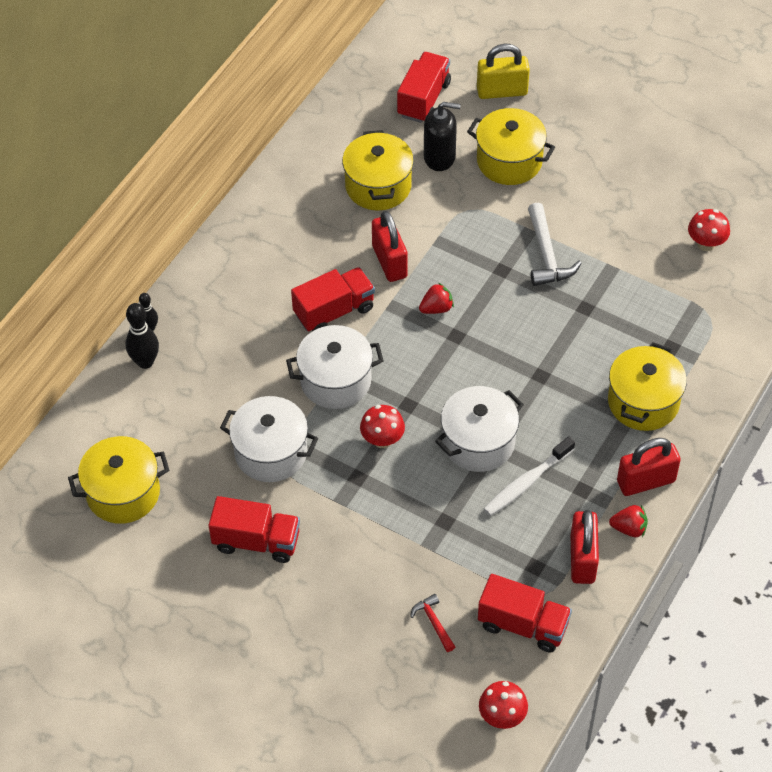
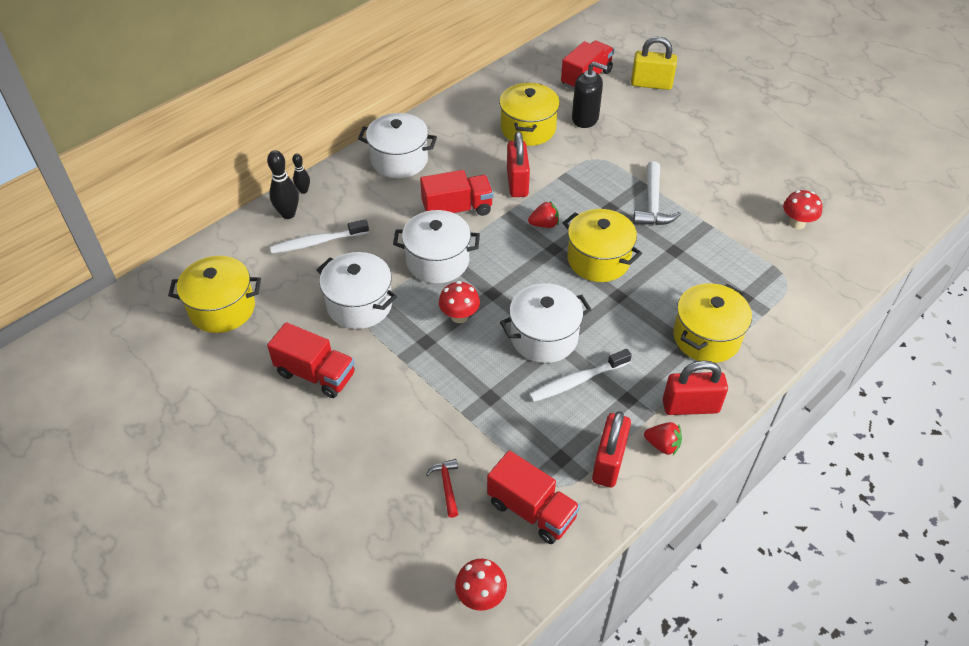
camera: 15 degrees right, 5 degrees down
(193, 389) = (317, 242): none -> white toothbrush
(244, 262) = (399, 160): none -> white pot
(509, 161) = (642, 131): yellow pot -> yellow pot (598, 260)

